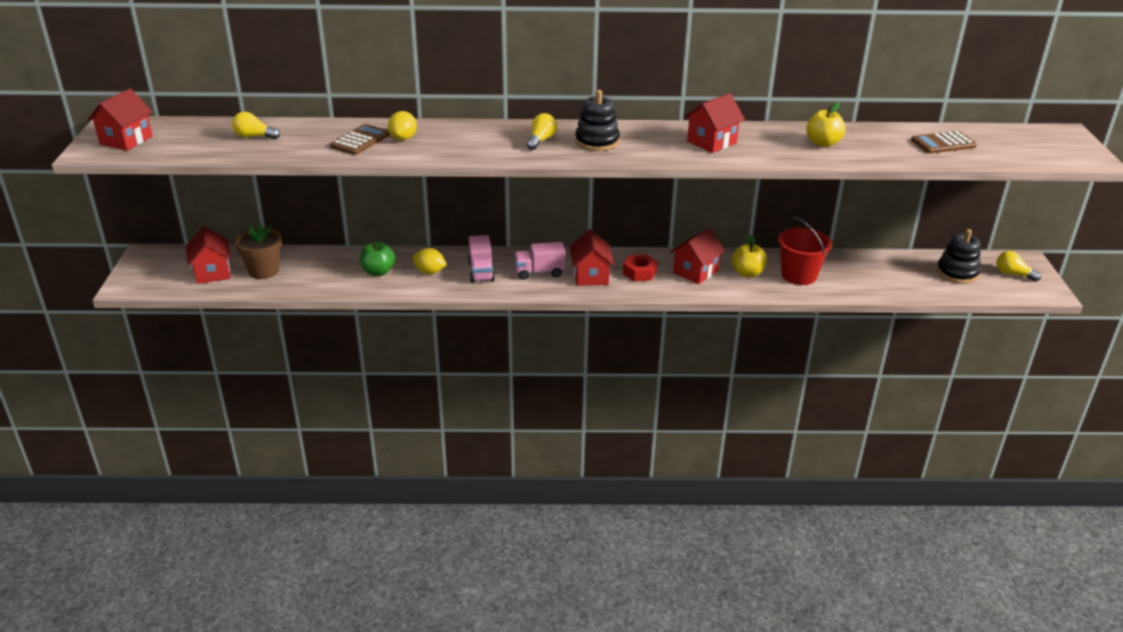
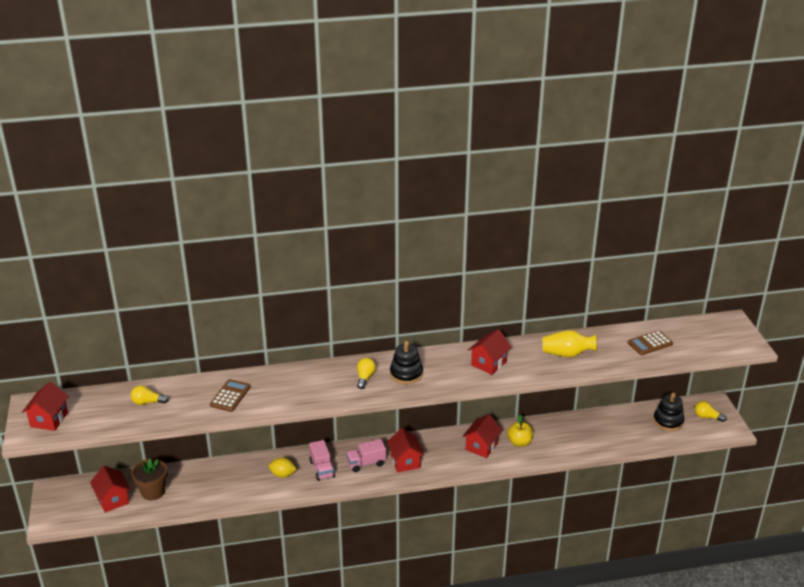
camera: 10 degrees left, 0 degrees up
(378, 272) = (243, 480): green apple -> none
(403, 138) = (262, 389): yellow lemon -> none
(639, 272) = (440, 453): red nut -> none
(799, 275) = (557, 439): red bucket -> none
(823, 143) = (567, 354): yellow apple -> yellow vase

